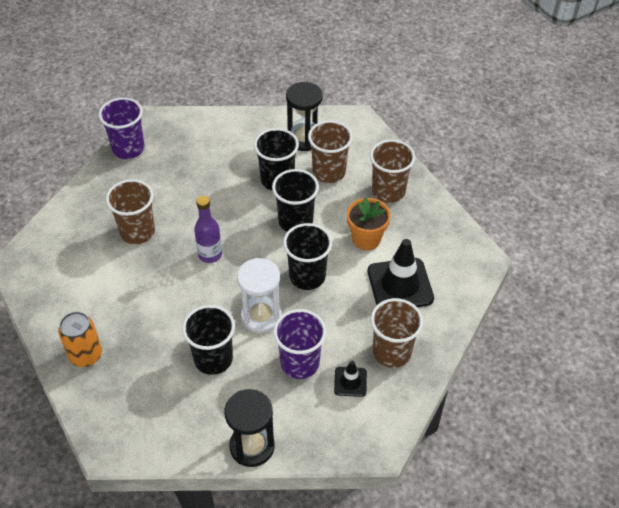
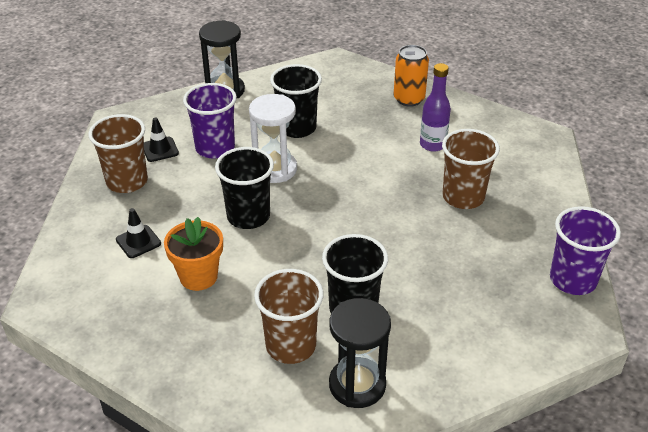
camera: 155 degrees right, 10 degrees down
(210, 254) = (368, 202): purple bottle -> purple bottle (432, 145)
(295, 221) = (296, 267): black cup -> none
(388, 191) = (194, 348): brown cup -> none
(400, 285) = (138, 241): black traffic cone -> black traffic cone, size x0.51

